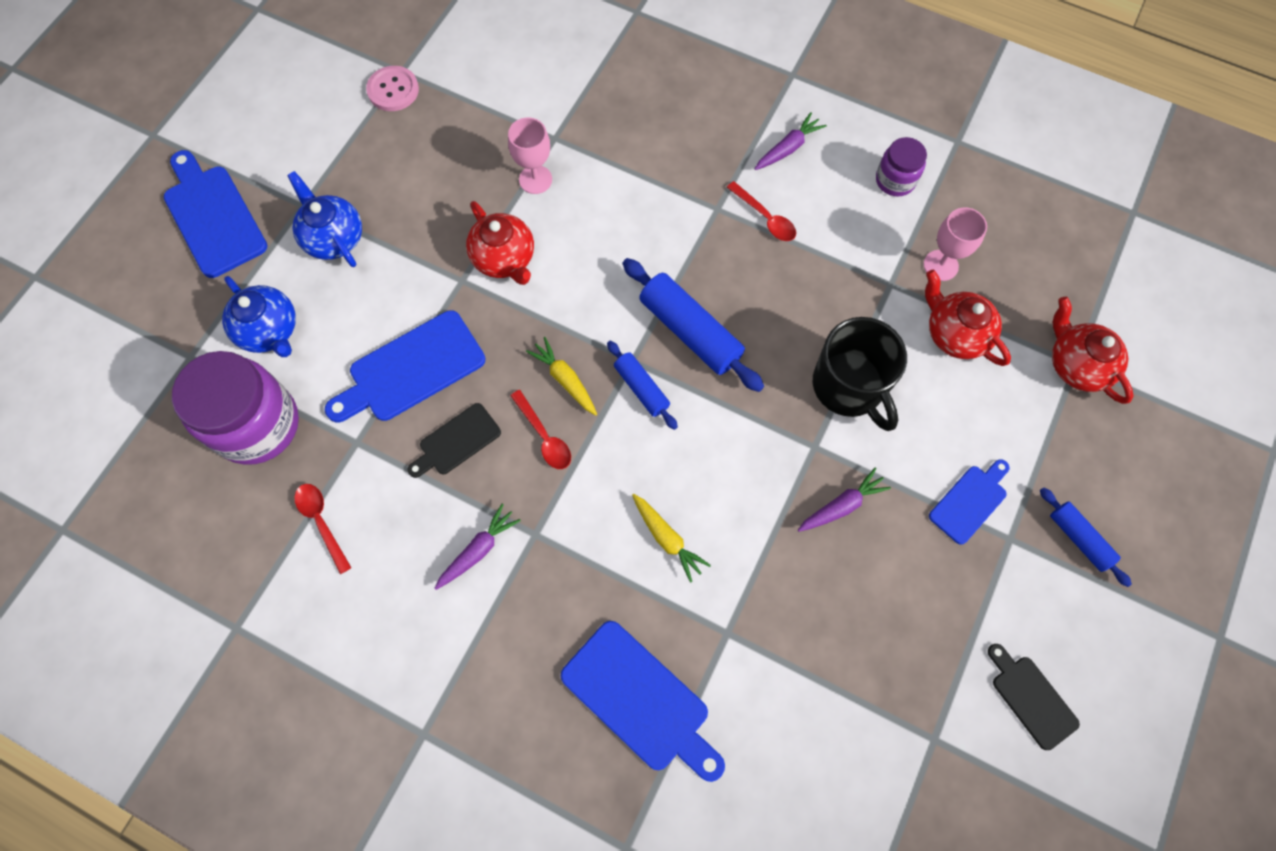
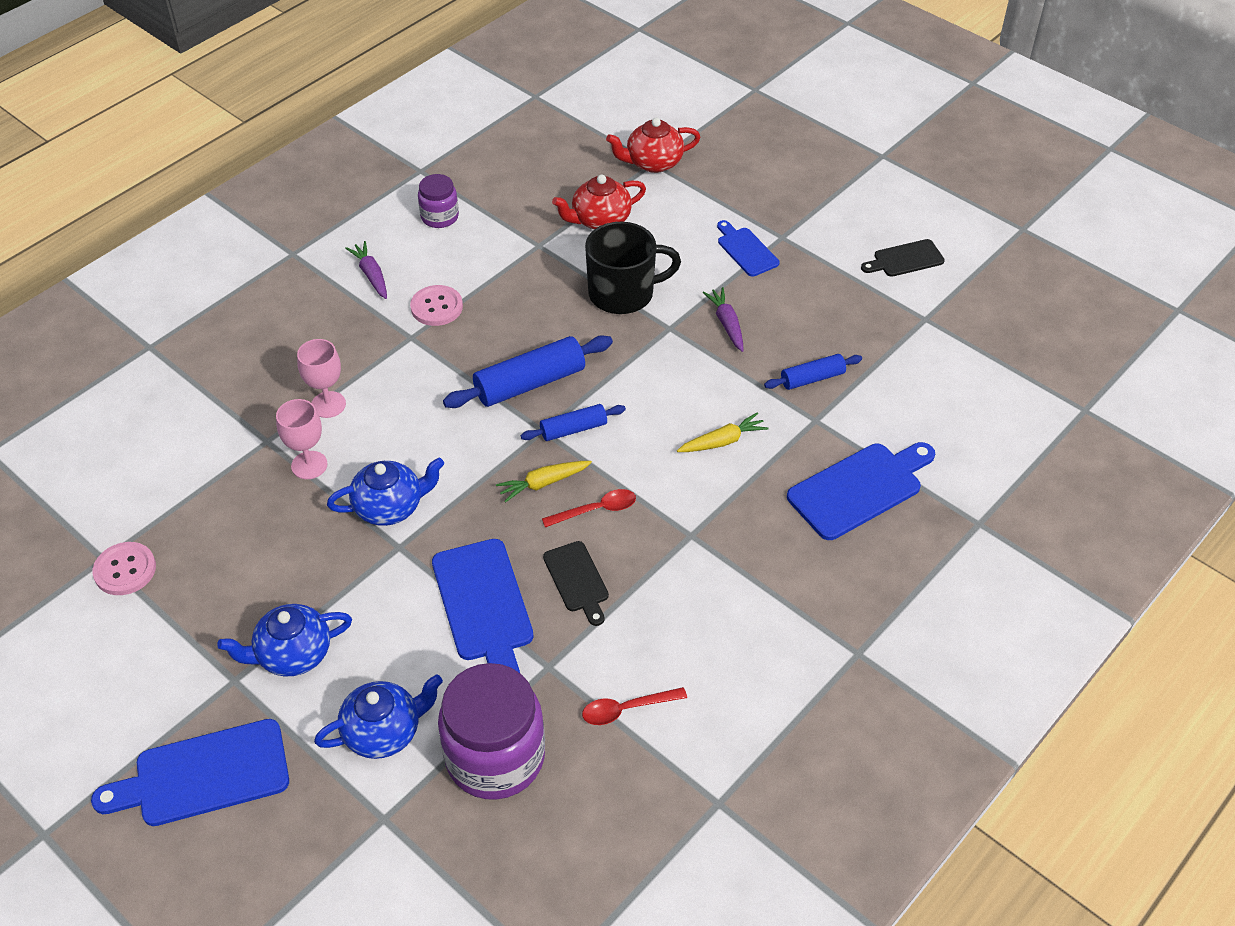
camera: 75 degrees left, 20 degrees down
(478, 550) = (694, 581): purple carrot -> none
(504, 258) = (390, 507): red teapot -> blue teapot
(765, 218) = (436, 307): red spoon -> pink button
(940, 265) = (534, 211): pink goblet -> pink goblet (328, 404)
(1079, 538) = (792, 201): blue rolling pin -> blue rolling pin (812, 378)

